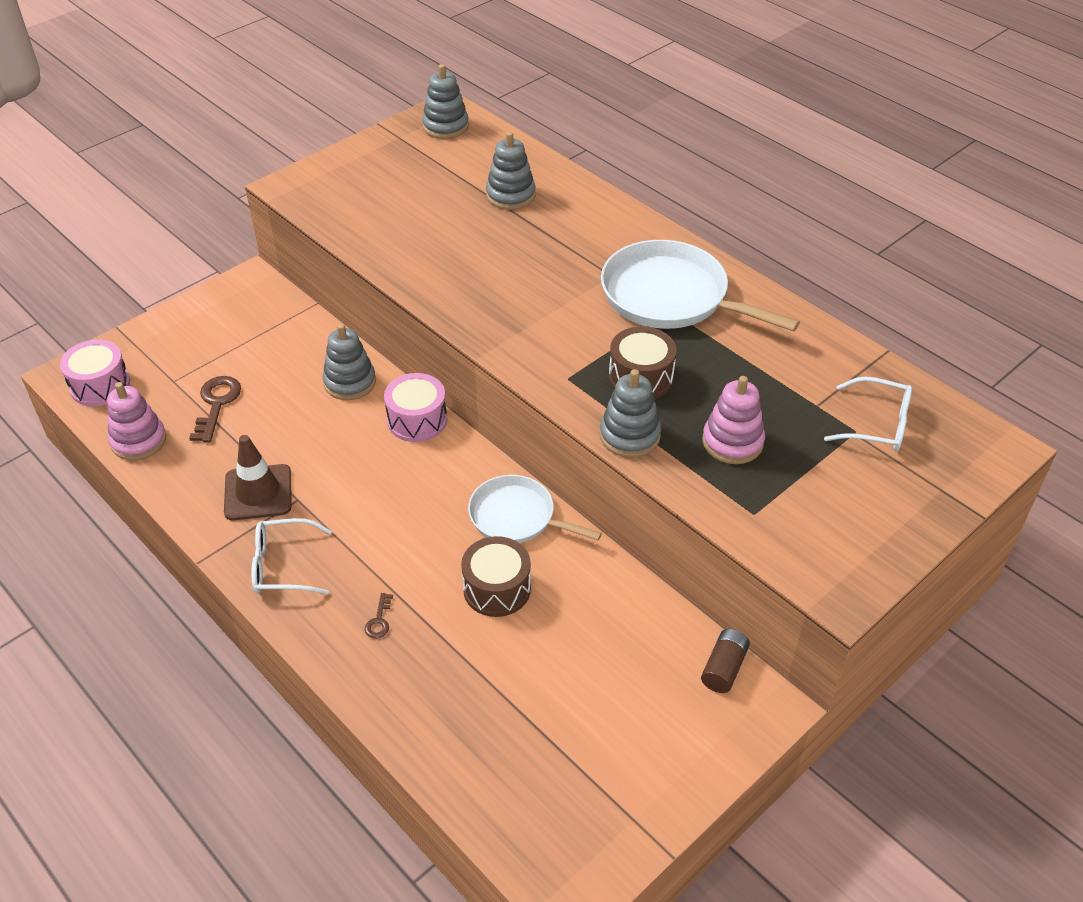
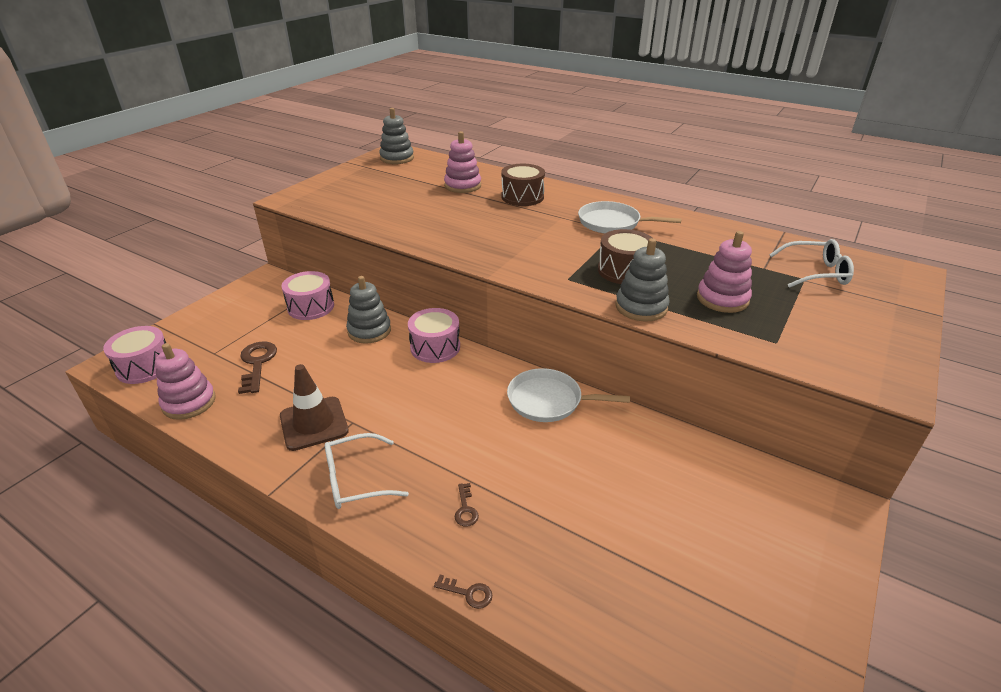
camera: 15 degrees left, 10 degrees down
(293, 334) = (311, 307): none -> pink drum
(351, 701) = (468, 593): none -> brown key
(497, 589) = (560, 459): brown drum -> brown drum (522, 197)
(510, 195) = (462, 186): grey stacking toy -> pink stacking toy
(670, 296) = (612, 223): white pan -> white pan, size x0.64
(724, 668) = (785, 483): brown battery -> none

